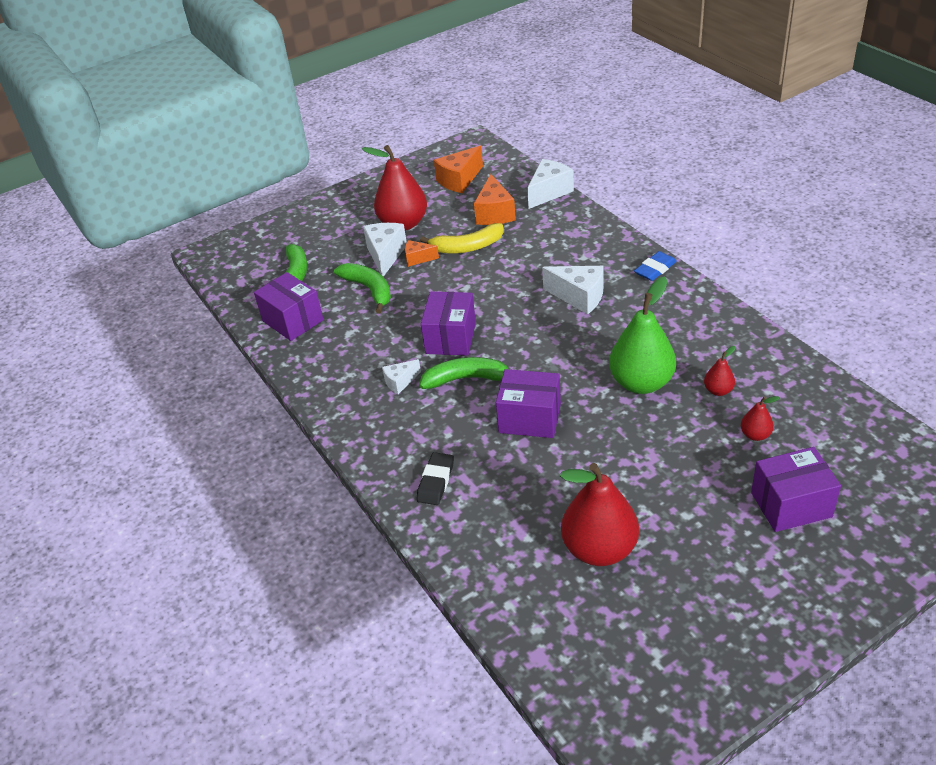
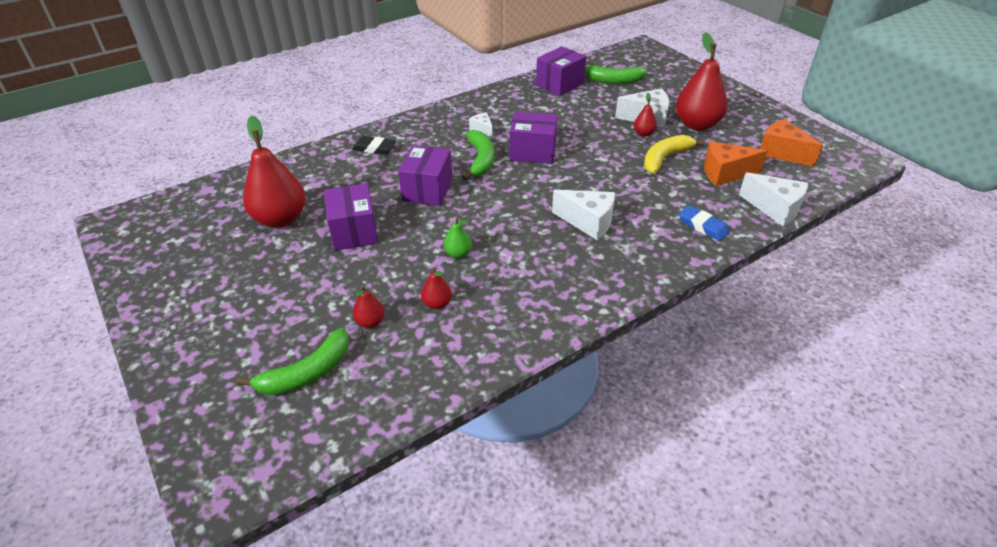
camera: 85 degrees right, 0 degrees up
(369, 289) = (598, 113): green banana -> green banana (307, 373)
(418, 259) = (643, 133): orange cheese -> red pear
(467, 247) = (665, 158): yellow banana -> yellow banana turned 60 degrees clockwise
(579, 297) = (588, 222): white cheese -> white cheese turned 90 degrees counterclockwise
(641, 383) = (458, 253): green pear -> green pear, size x0.45
(655, 269) = (637, 277): blue eraser -> blue eraser (703, 226)
(791, 504) = (277, 333): purple box -> purple box (354, 231)

